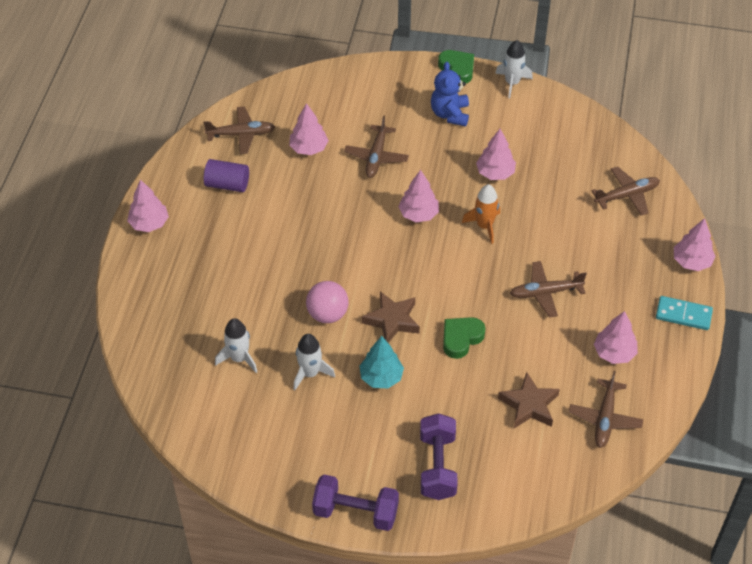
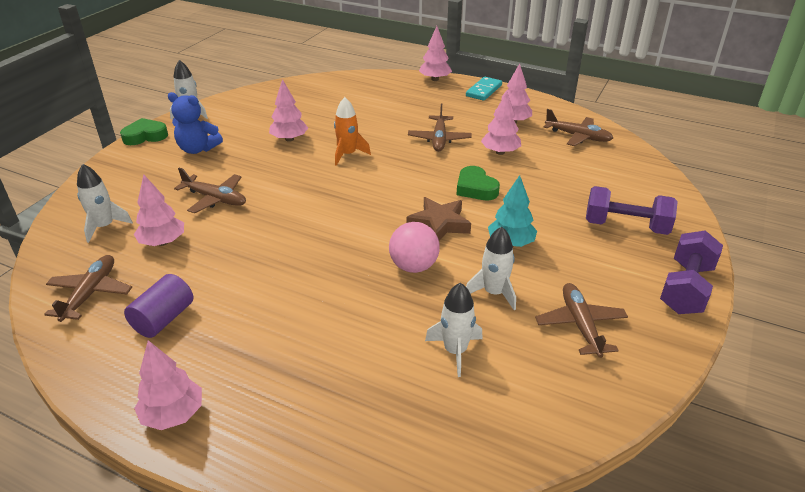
camera: 75 degrees left, 15 degrees down
(316, 106) = (104, 226): none -> white rocket
(418, 214) = (310, 186): pink tree -> pink tree (500, 152)
(529, 405) = (559, 167): brown star -> none
(626, 195) = (355, 90): brown plane -> brown plane (580, 325)

